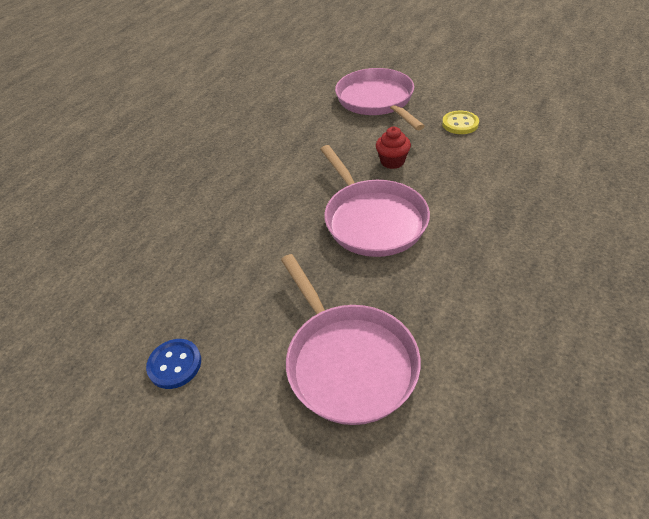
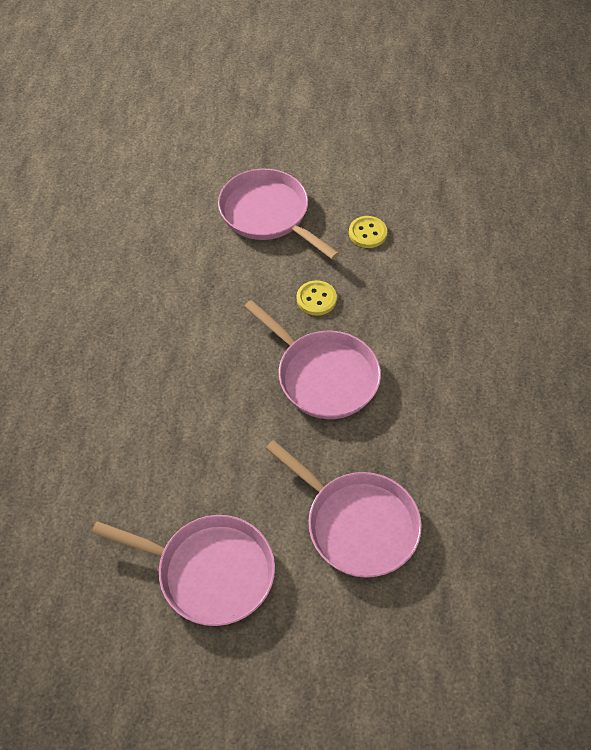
camera: 25 degrees left, 10 degrees up
(175, 364) = (210, 572): blue button -> pink pan
(392, 161) = (316, 299): red cupcake -> yellow button

